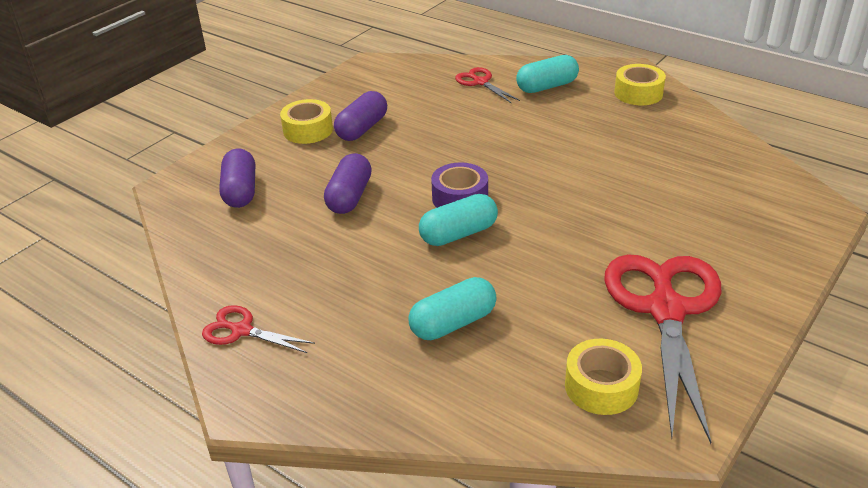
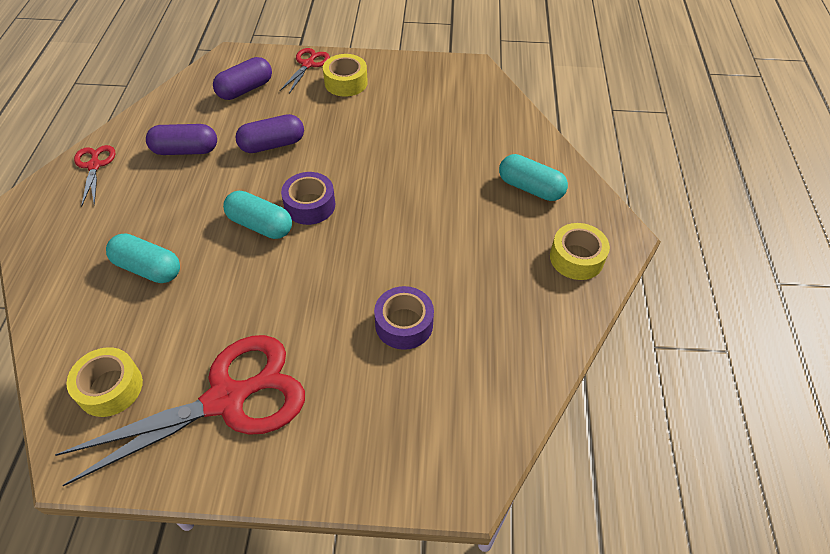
camera: 55 degrees right, 15 degrees up
(362, 129) = (369, 108): purple capsule -> purple capsule (185, 150)
(480, 82) = (499, 143): red scissors -> red scissors (308, 64)
(646, 189) = (404, 324): none -> purple tape

